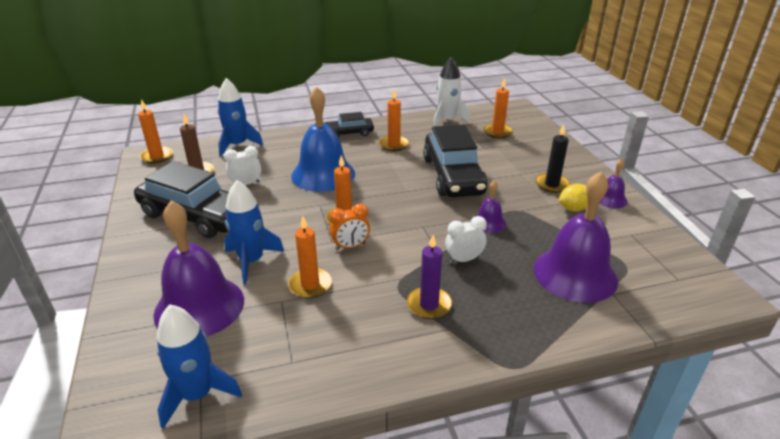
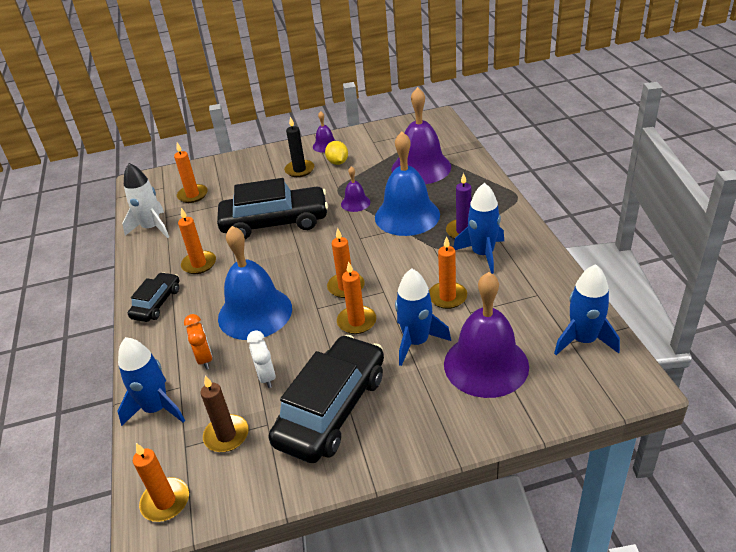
camera: 85 degrees left, 5 degrees up
(293, 226) = (356, 321): none -> orange candle
(348, 133) = (157, 303): black car -> black car turned 150 degrees counterclockwise
(350, 246) = (391, 278): orange clock -> orange clock (205, 359)
(380, 318) = (482, 254): none -> blue rocket
(464, 259) = (407, 215): white clock -> blue bell

